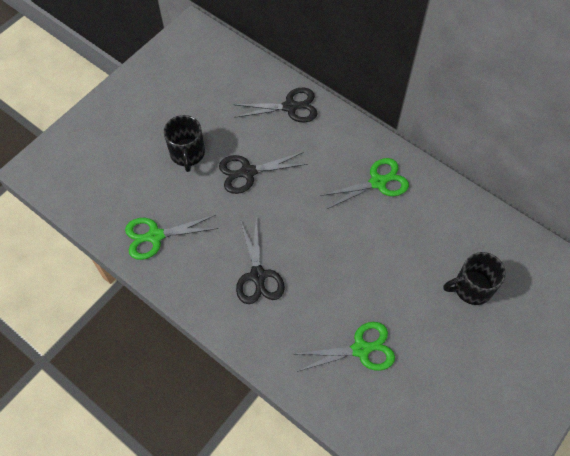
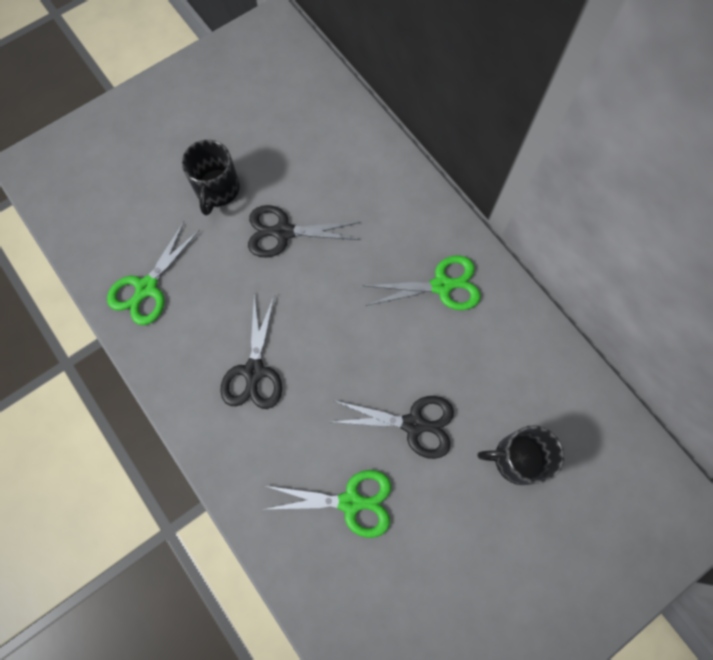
camera: 15 degrees right, 10 degrees up
(155, 236) = (147, 288): green scissors -> green scissors turned 60 degrees counterclockwise
(290, 107) = (362, 157): black scissors -> black scissors (413, 424)

